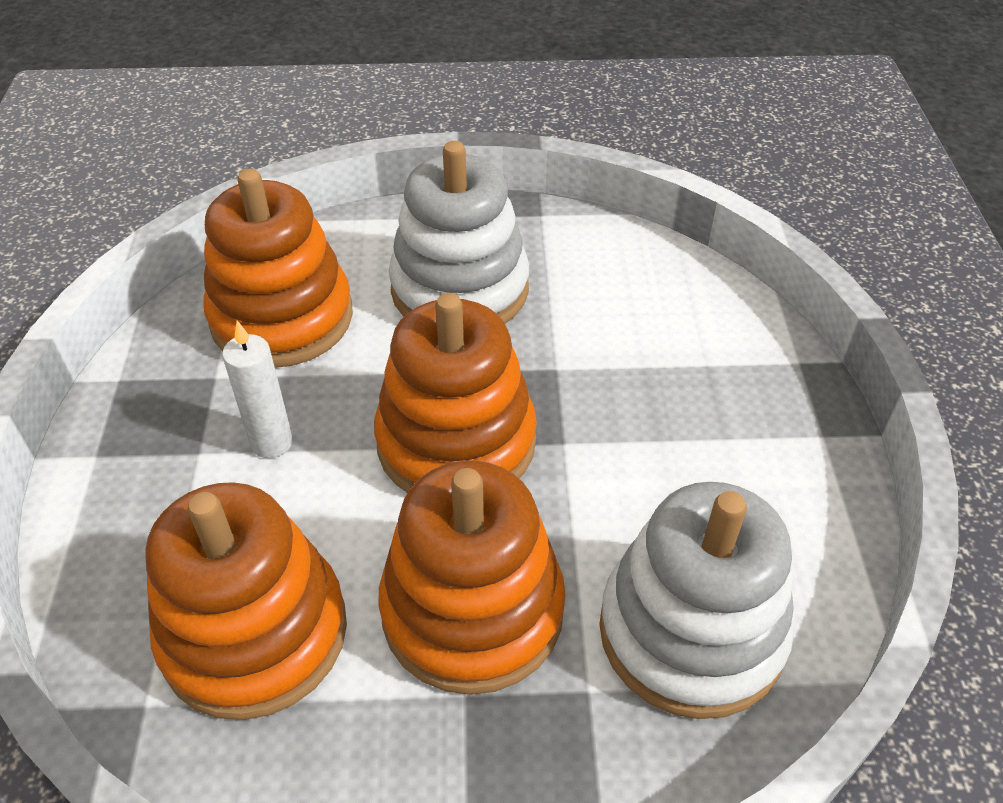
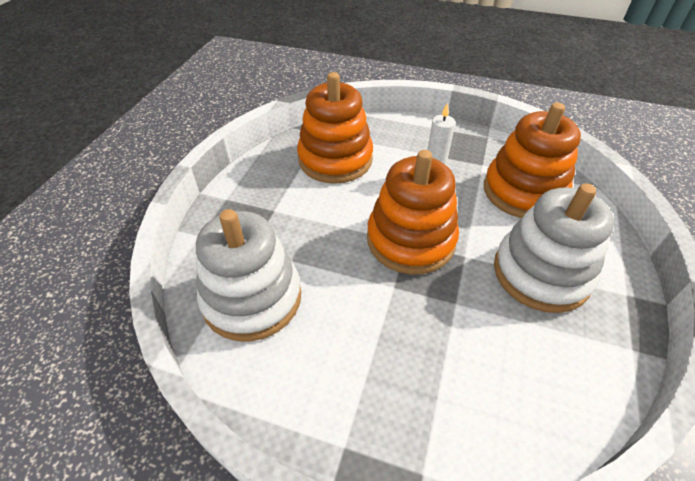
camera: 110 degrees right, 0 degrees up
(472, 610) = (310, 221): orange stacking toy -> none

